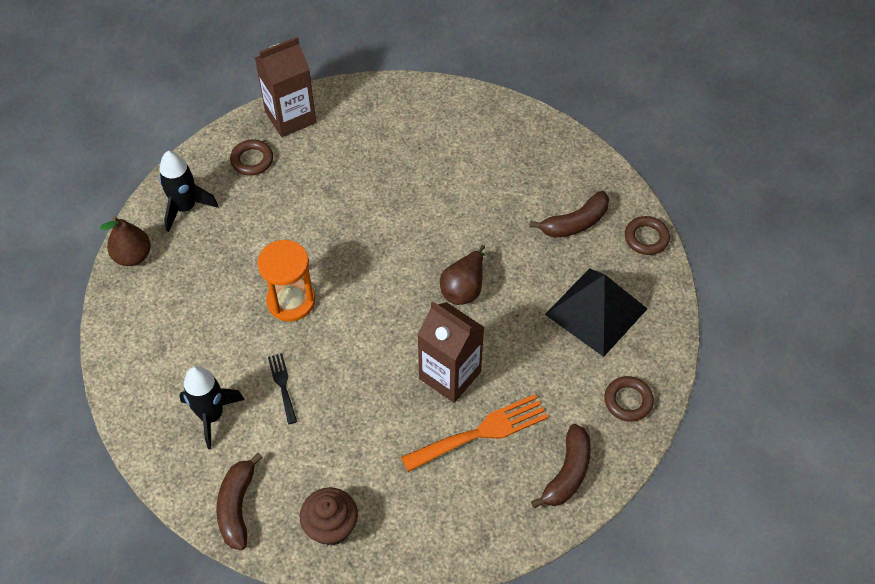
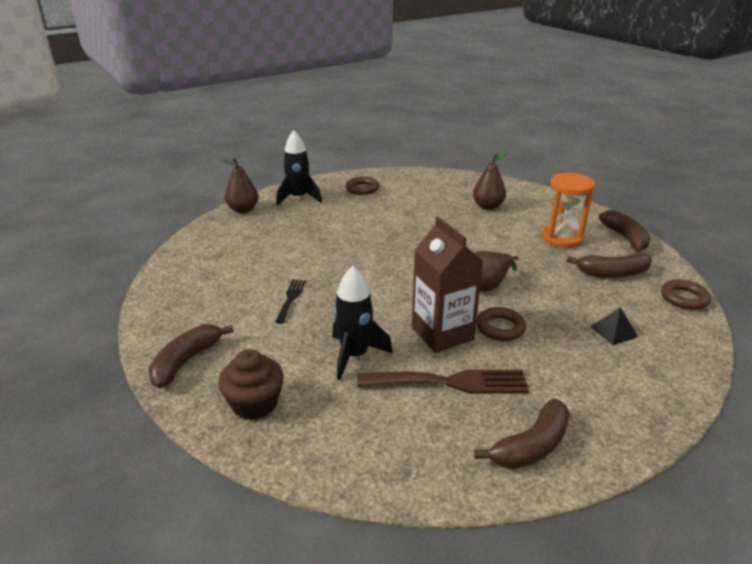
camera: 25 degrees right, 25 degrees down
(211, 416) = (219, 300): black rocket -> black rocket (354, 356)
(290, 117) = (404, 177): brown carton -> none
(291, 301) = (336, 256): orange hourglass -> orange hourglass (562, 238)
(413, 146) = (488, 206): none -> brown pear
(481, 432) = (451, 382): orange fork -> brown fork
(573, 156) = (625, 238): none -> brown banana
(596, 311) = (613, 331): black pyramid -> black pyramid, size x0.42
(628, 401) = (628, 407): brown ring -> brown ring (500, 327)

